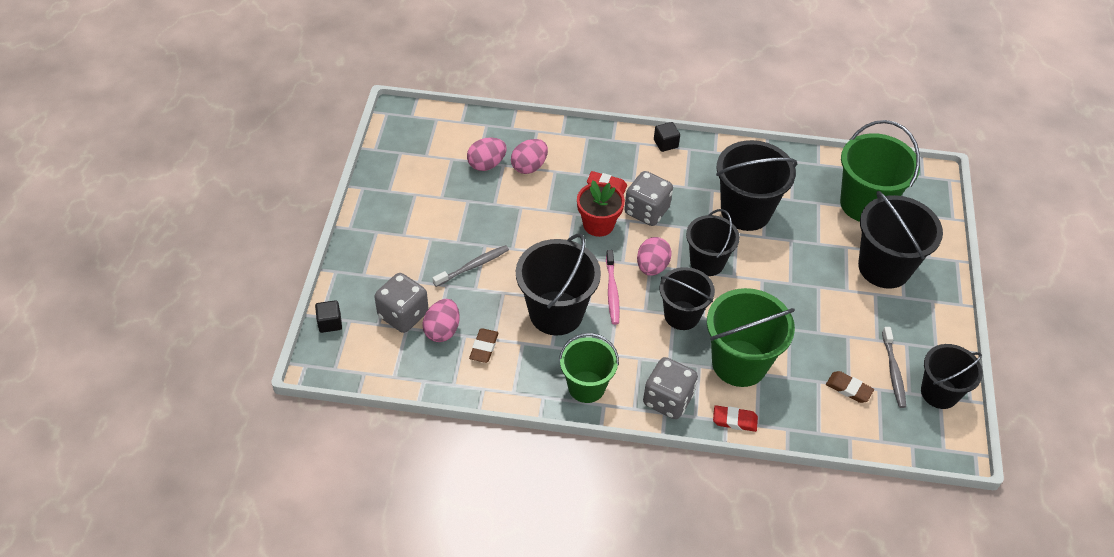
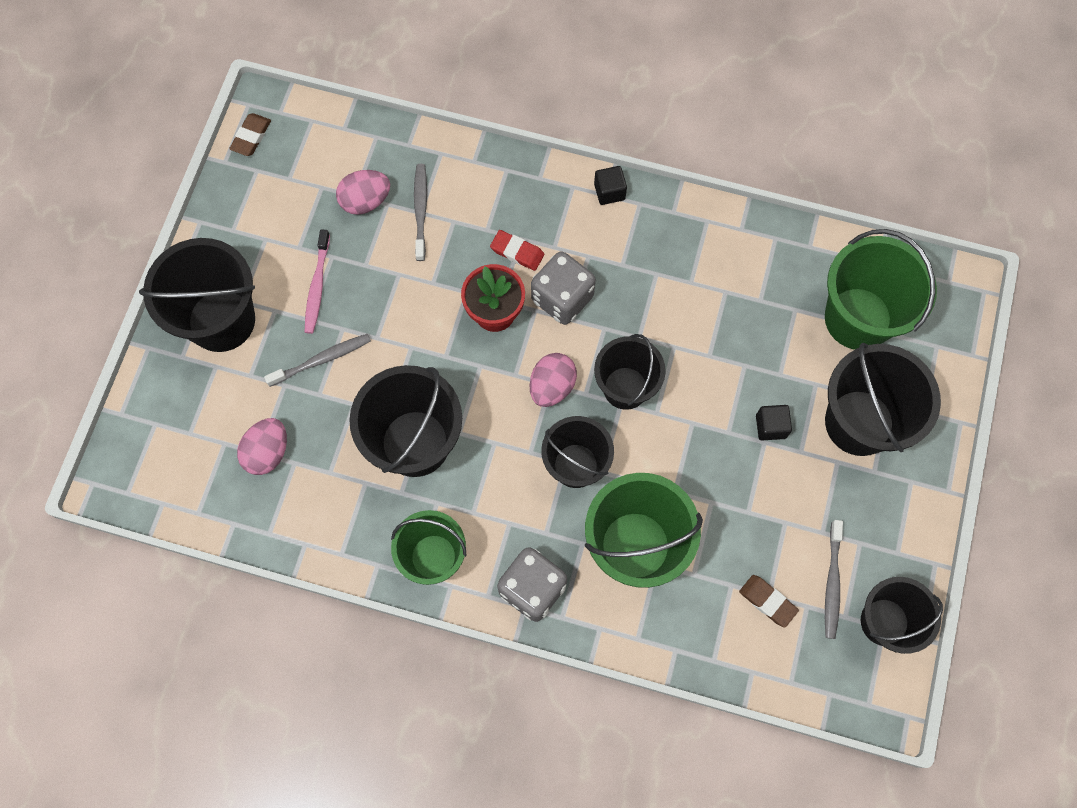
camera: 10 degrees right, 20 degrees up
(330, 323) = (130, 425): black cube -> black cube (770, 426)
(403, 315) = (222, 423): grey dice -> none
(484, 347) = (315, 484): brown eraser -> brown eraser (251, 137)
(529, 166) = (421, 210): pink egg -> grey toothbrush
(612, 291) = (493, 419): pink toothbrush -> pink toothbrush (317, 286)
(734, 420) = (610, 629): red eraser -> none
(745, 211) = (694, 313): black bucket -> black bucket (221, 320)

